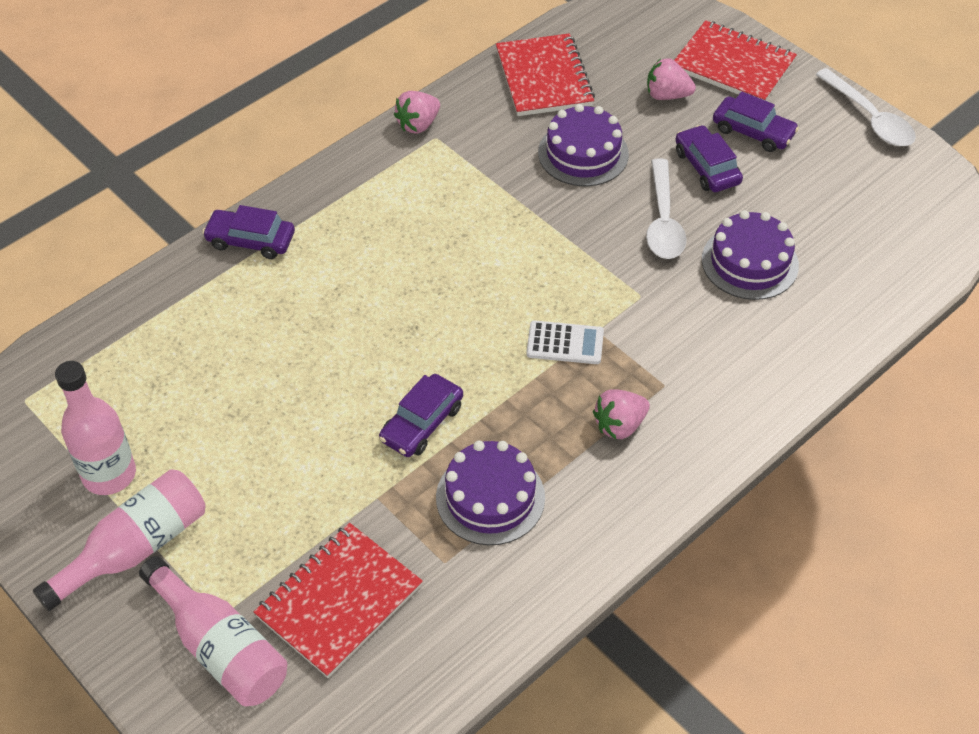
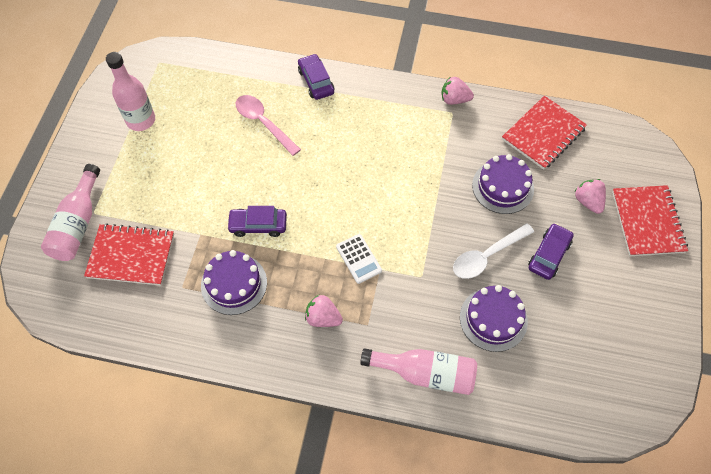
camera: 55 degrees right, 10 degrees up
(135, 548) = (108, 157): pink bottle -> pink bottle (425, 373)
(262, 332) = (263, 123): none -> pink spoon
(753, 131) = (601, 263): purple car -> none
(869, 118) = (675, 323): white spoon -> none

